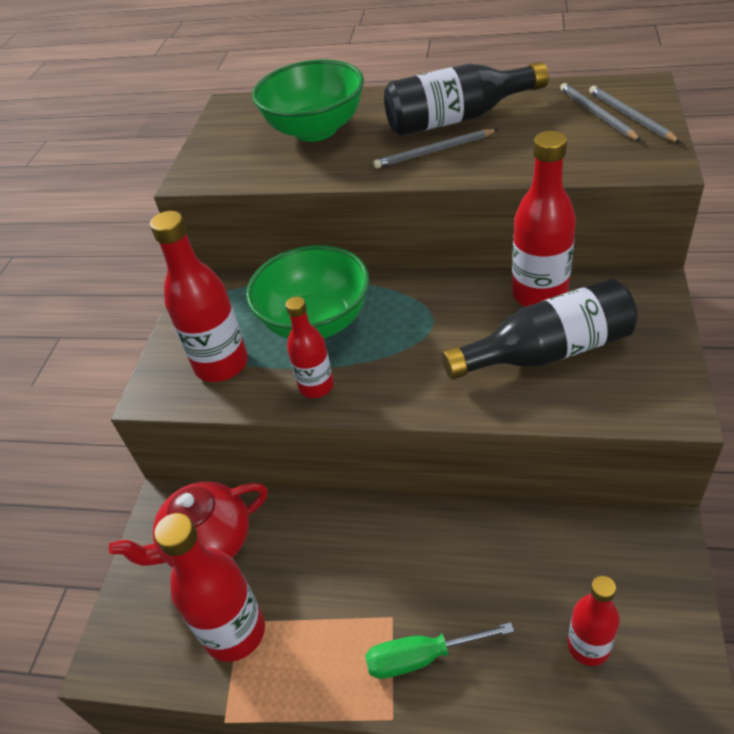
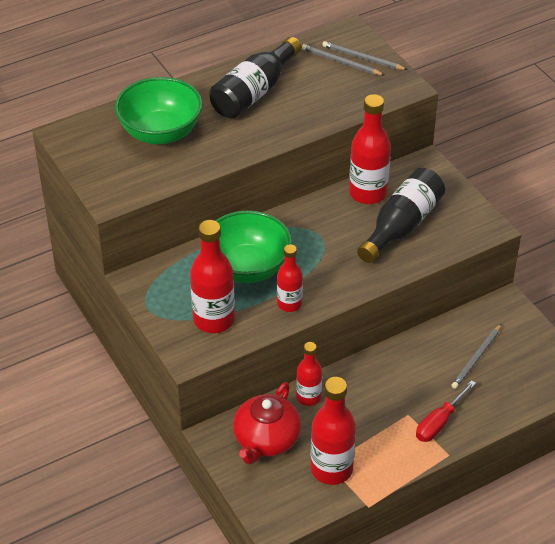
camera: 45 degrees left, 0 degrees up
(421, 657) = (439, 423): green screwdriver -> red screwdriver
(434, 151) = (263, 122): grey pencil -> grey pencil (476, 358)
(588, 646) = (511, 373): red bottle -> red bottle (308, 397)

